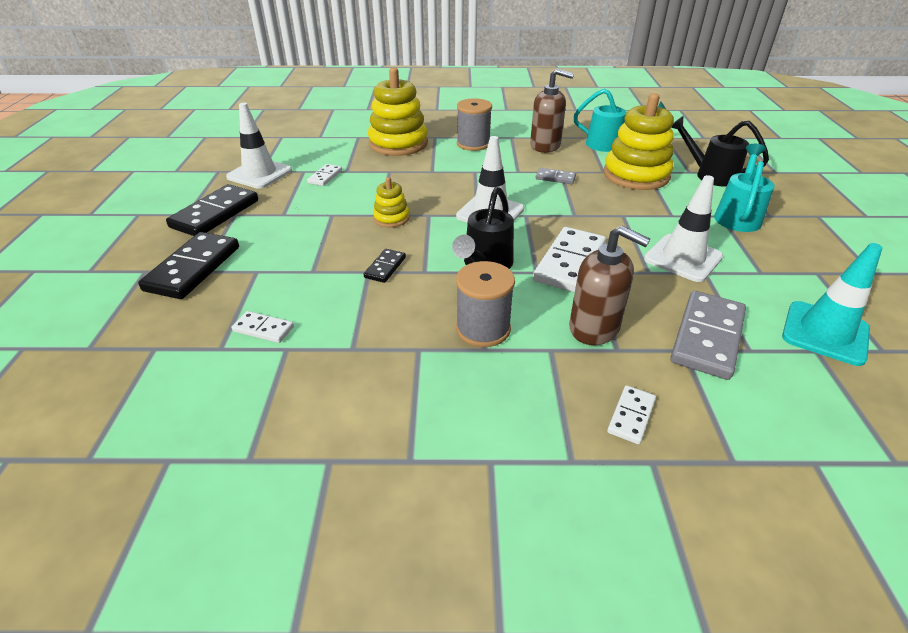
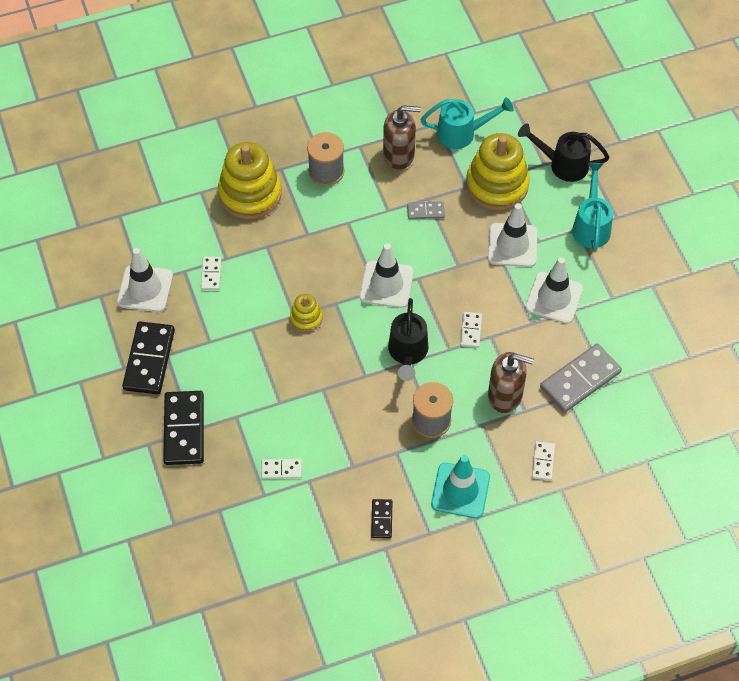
camera: 20 degrees left, 20 degrees up
(385, 267) = (333, 381): black domino -> black domino (381, 519)
(570, 263) = (471, 330): white domino -> white domino, size x0.51
(641, 213) = (512, 245): none -> white traffic cone
(707, 337) = (580, 380): grey domino -> grey domino turned 45 degrees clockwise
(825, 333) = (654, 351): turquoise traffic cone -> turquoise traffic cone (460, 490)

